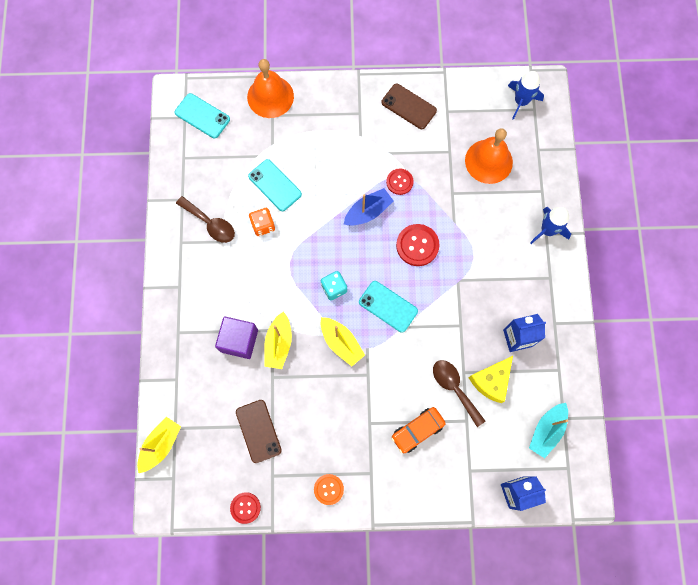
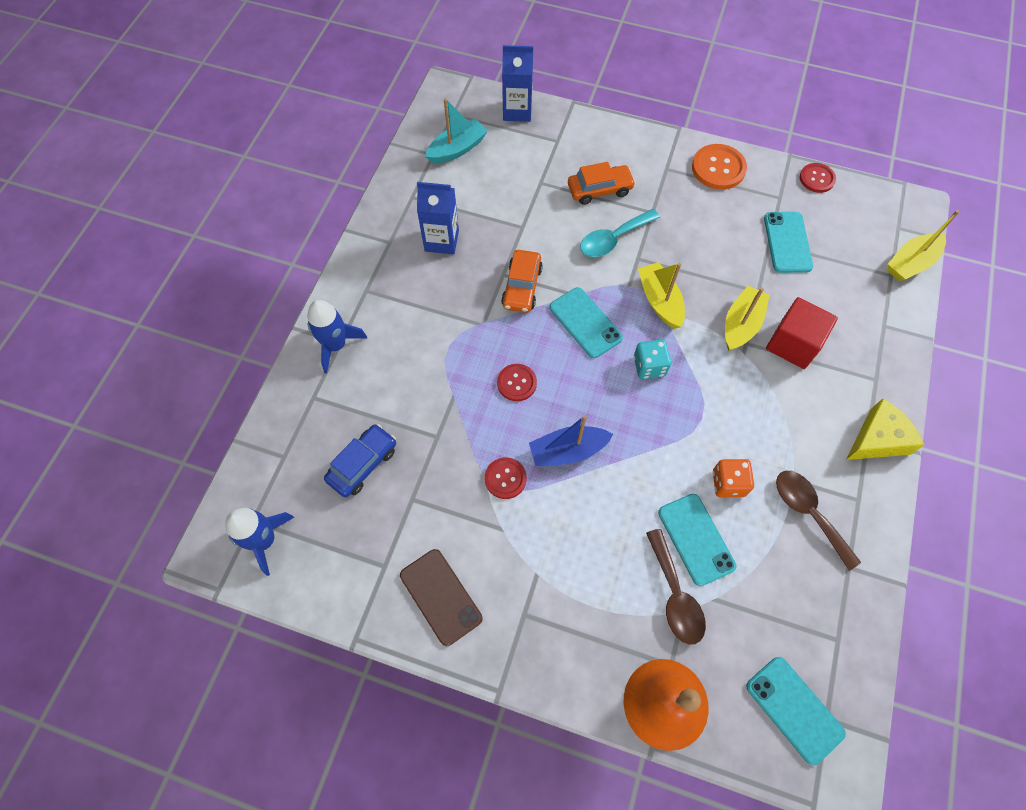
camera: 160 degrees left, 10 degrees down
(239, 340) = (793, 344): purple cube -> red cube
(258, 431) = (787, 242): brown phone -> turquoise phone
(328, 489) = (718, 168): orange button -> orange button, size x1.55
(391, 385) = (613, 239): none -> turquoise spoon
(417, 245) = (516, 383): red button -> red button, size x0.65
(443, 319) = (522, 287): none -> orange car
(454, 388) = (540, 215): brown spoon -> brown spoon (675, 595)
(488, 161) = (363, 464): orange bell -> blue car
(491, 381) = (494, 209): yellow cheese -> yellow cheese (877, 439)

